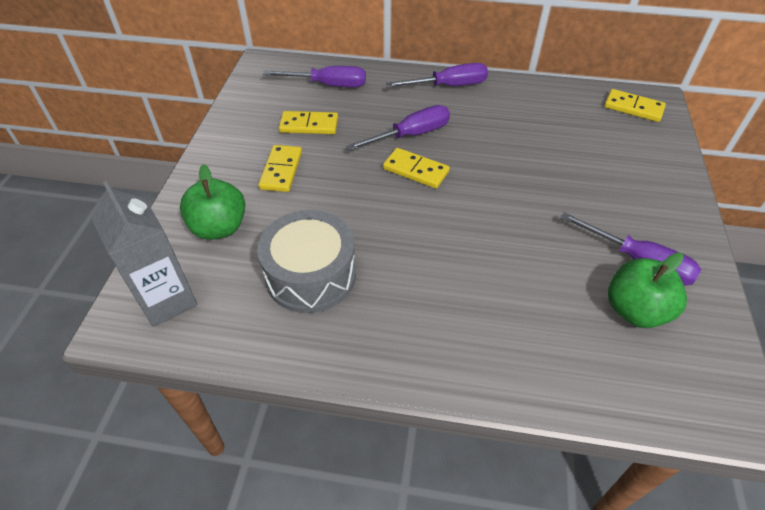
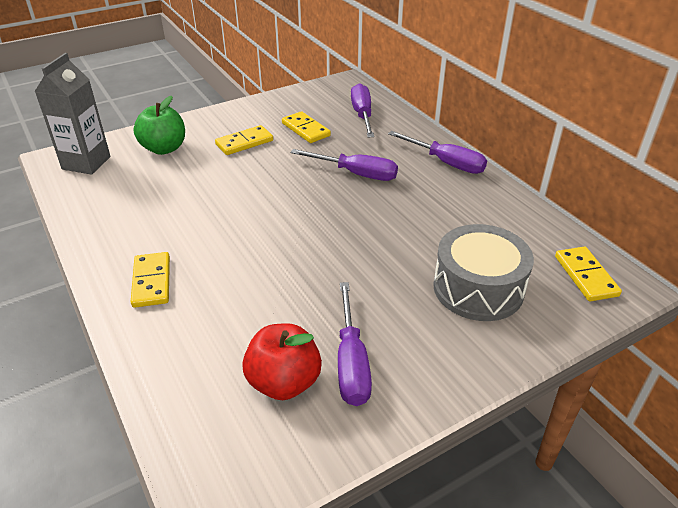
camera: 50 degrees right, 10 degrees down
(310, 275) = (157, 201): grey drum -> grey drum (478, 288)
(328, 85) = (362, 115): purple screwdriver -> purple screwdriver turned 150 degrees counterclockwise
(415, 170) = (317, 194): yellow domino -> yellow domino (151, 282)
(635, 310) = (284, 382): green apple -> red apple

